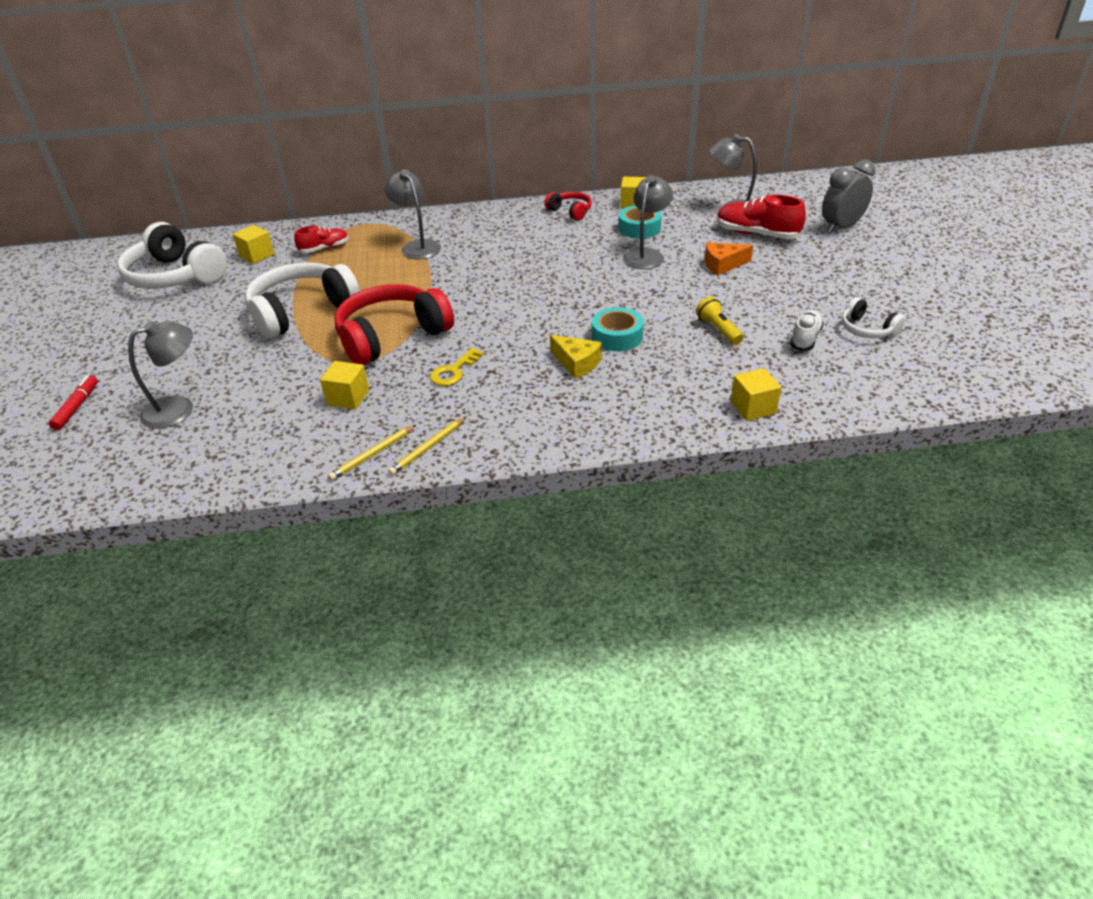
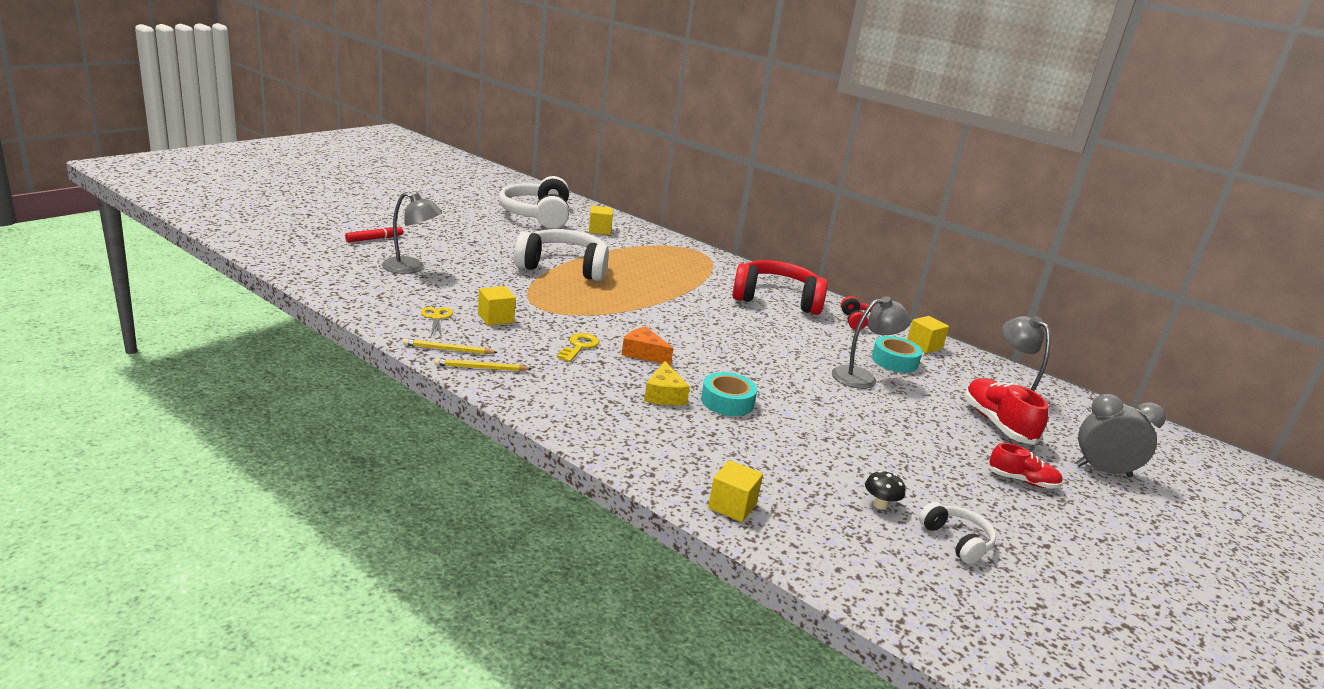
camera: 40 degrees right, 15 degrees down
(303, 435) = (436, 317): none -> yellow scissors
(324, 248) = (644, 248): red shoe -> red shoe (1022, 481)
(392, 336) = (584, 308): red headphones -> red headphones (776, 299)
(417, 246) = (703, 278): grey lamp -> none
(454, 371) = (579, 346): yellow key -> yellow key turned 120 degrees clockwise
(718, 330) = (815, 450): yellow flashlight -> none
(722, 265) = (916, 421): orange cheese -> orange cheese (643, 353)
(805, 338) = (880, 505): white shoe -> black mushroom
(867, 329) = (956, 541): white headphones -> white headphones turned 150 degrees clockwise

